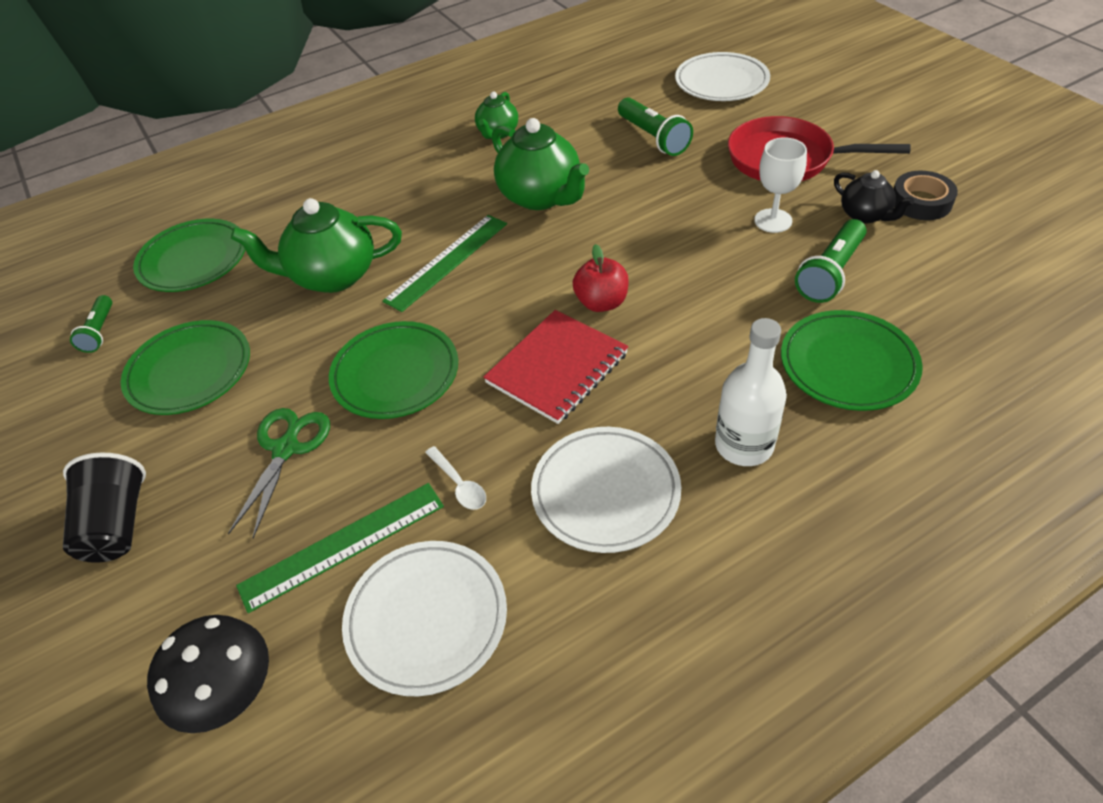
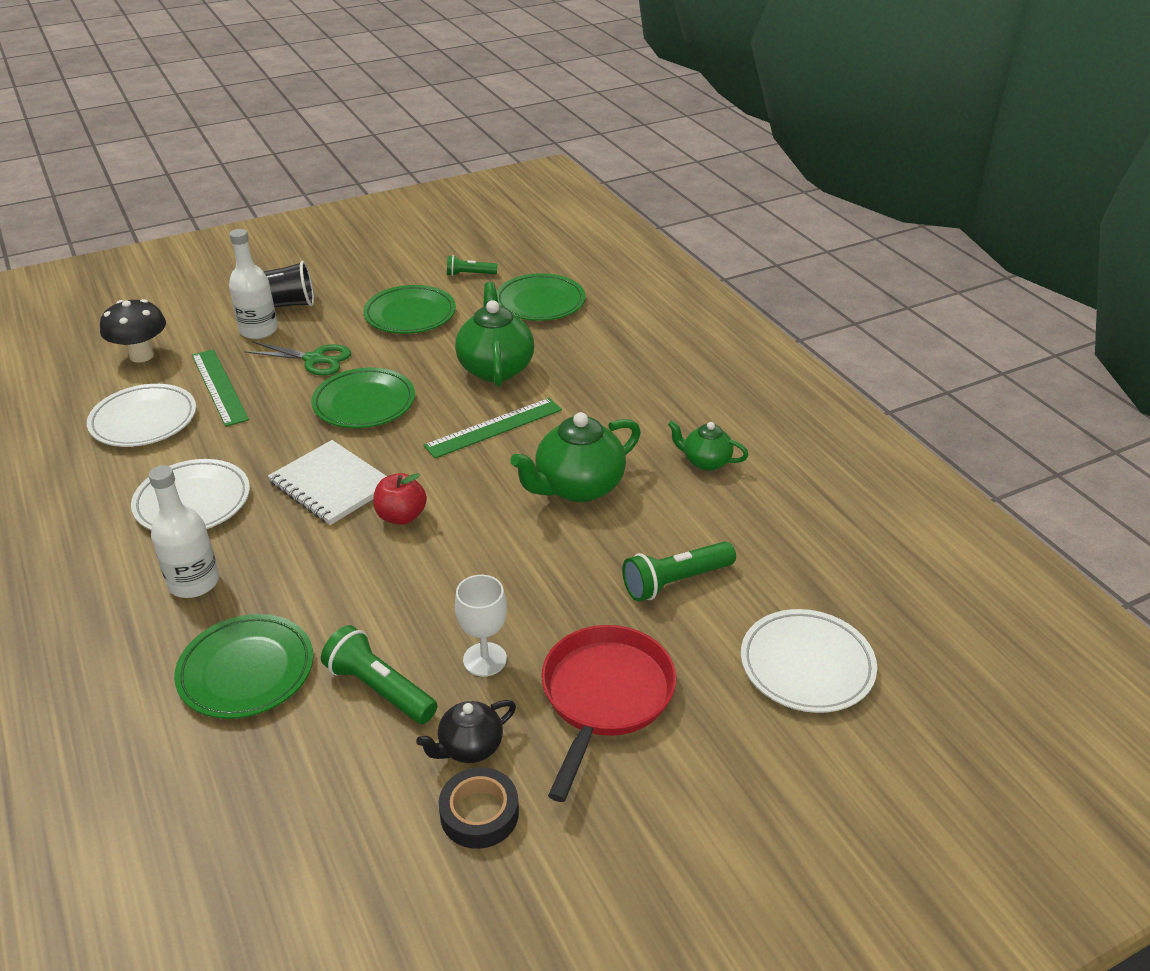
camera: 90 degrees right, 10 degrees down
(189, 540) = (258, 330): none -> white bottle
(447, 261) = (494, 427): green ruler -> green ruler turned 75 degrees counterclockwise
(459, 484) = (240, 433): white spoon -> none
(557, 368) = (331, 485): red notebook -> white notebook

